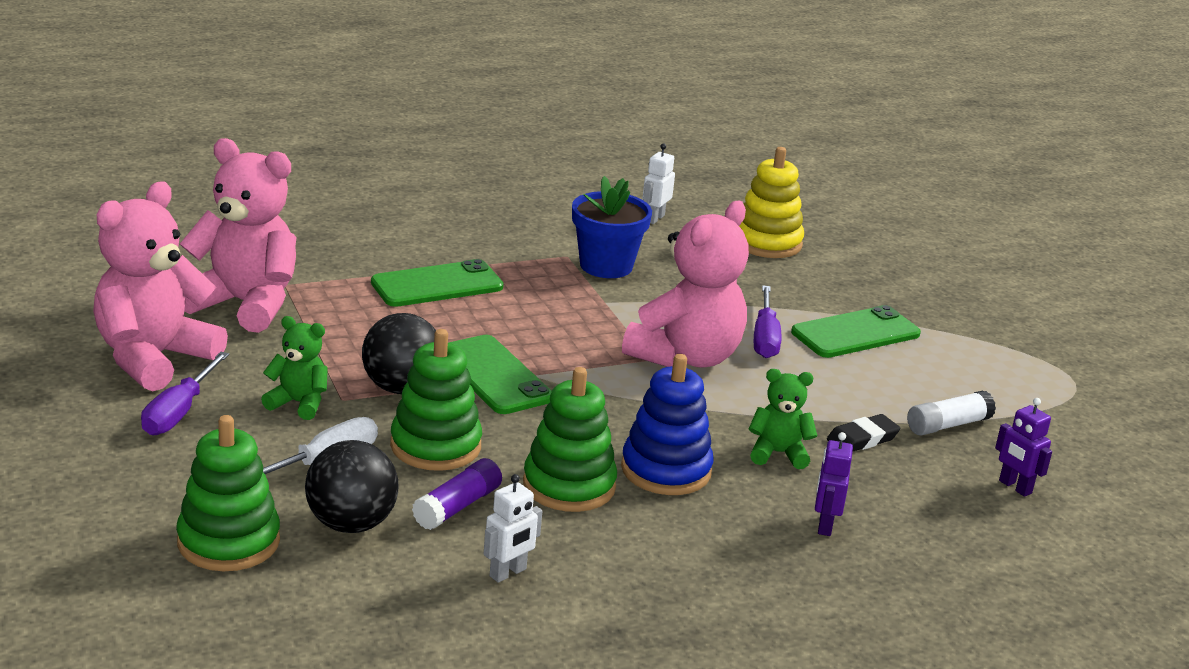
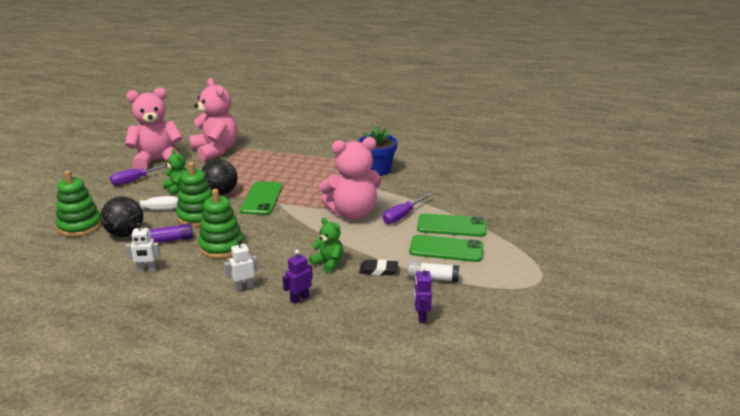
camera: 40 degrees right, 0 degrees up
(437, 285) = (295, 161): green phone -> green phone (446, 249)
(654, 218) = (431, 157): white robot -> white robot (244, 287)
(666, 470) = (269, 254): blue stacking toy -> none
(766, 243) = (470, 178): yellow stacking toy -> none

